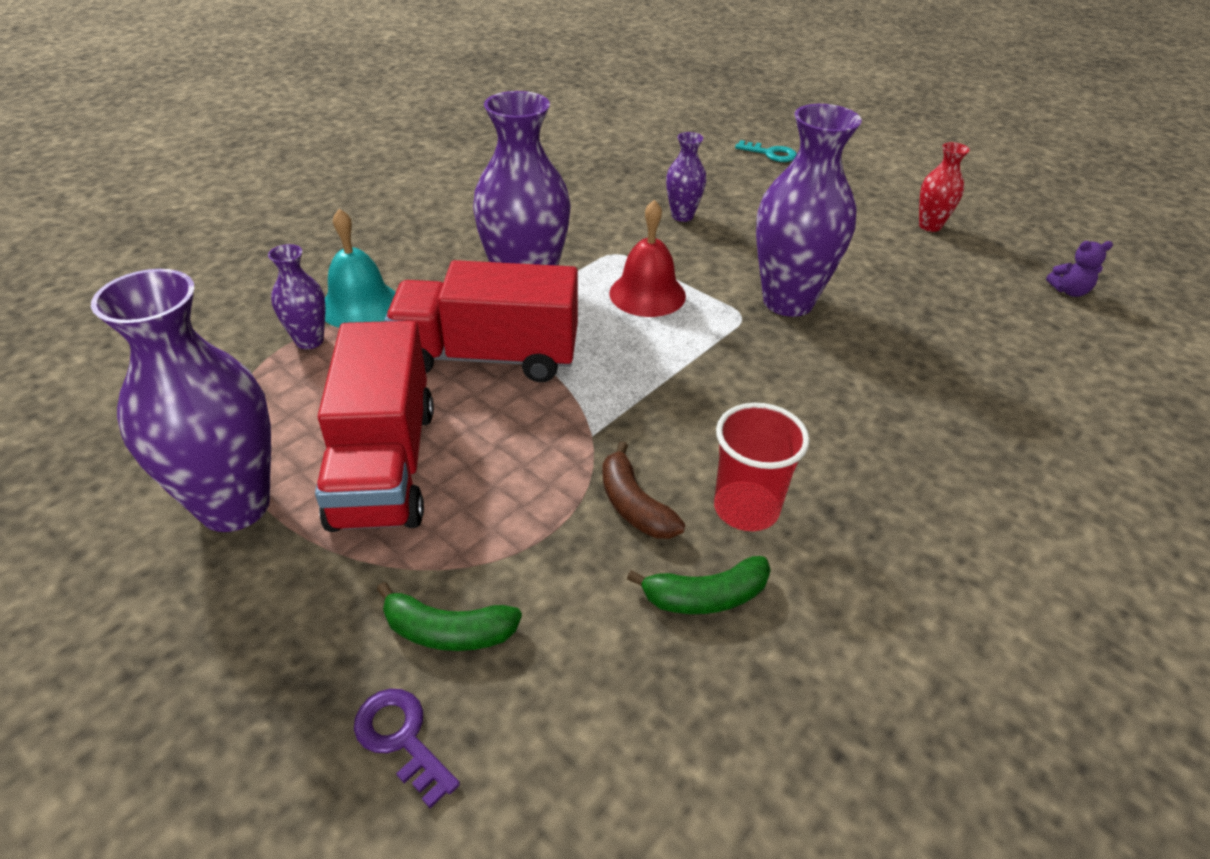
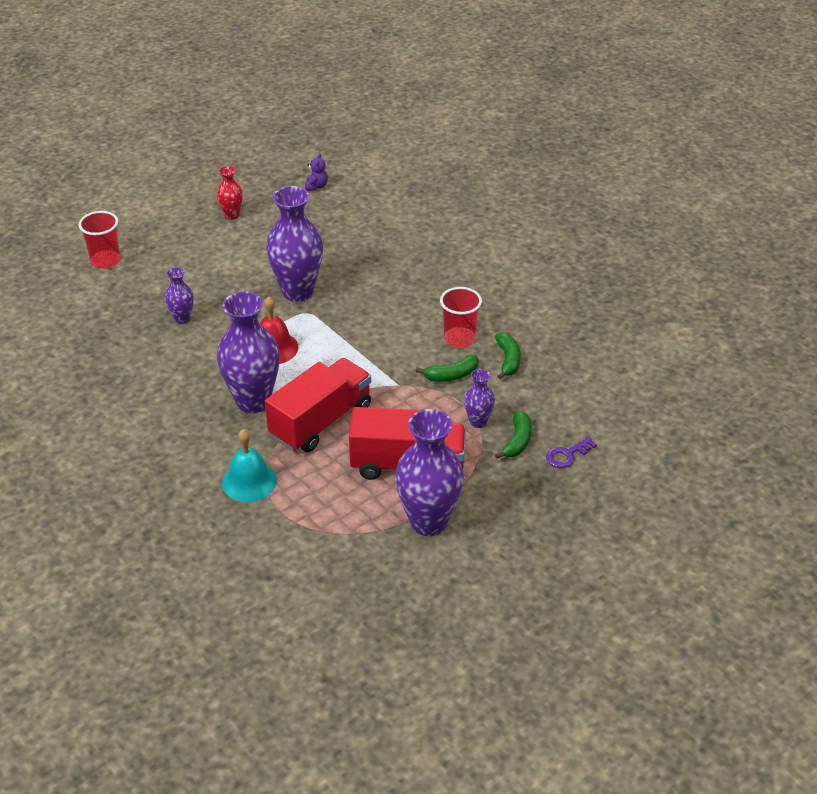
camera: 80 degrees left, 0 degrees up
(309, 341) = (284, 504): purple vase -> purple vase (478, 422)
(488, 356) = (321, 421): red truck -> red truck turned 150 degrees counterclockwise
(634, 505) = (451, 375): brown banana -> green banana
(770, 154) = (105, 261): turquoise key -> red cup

